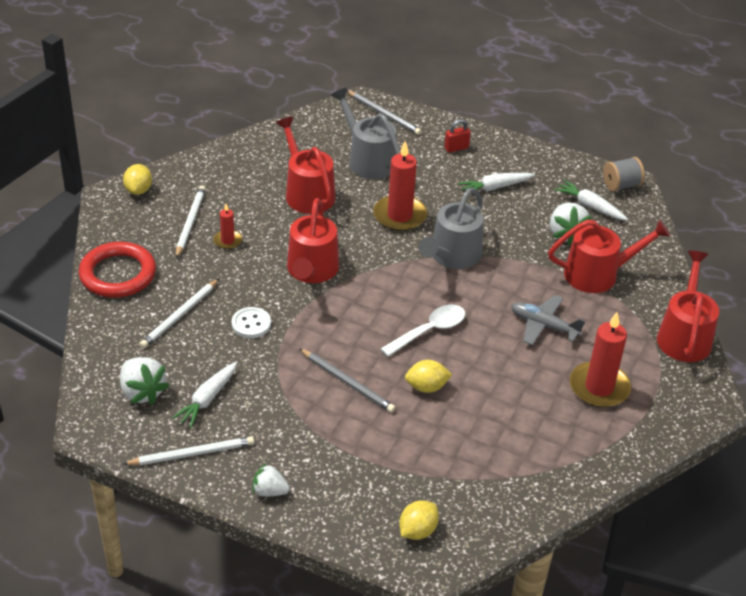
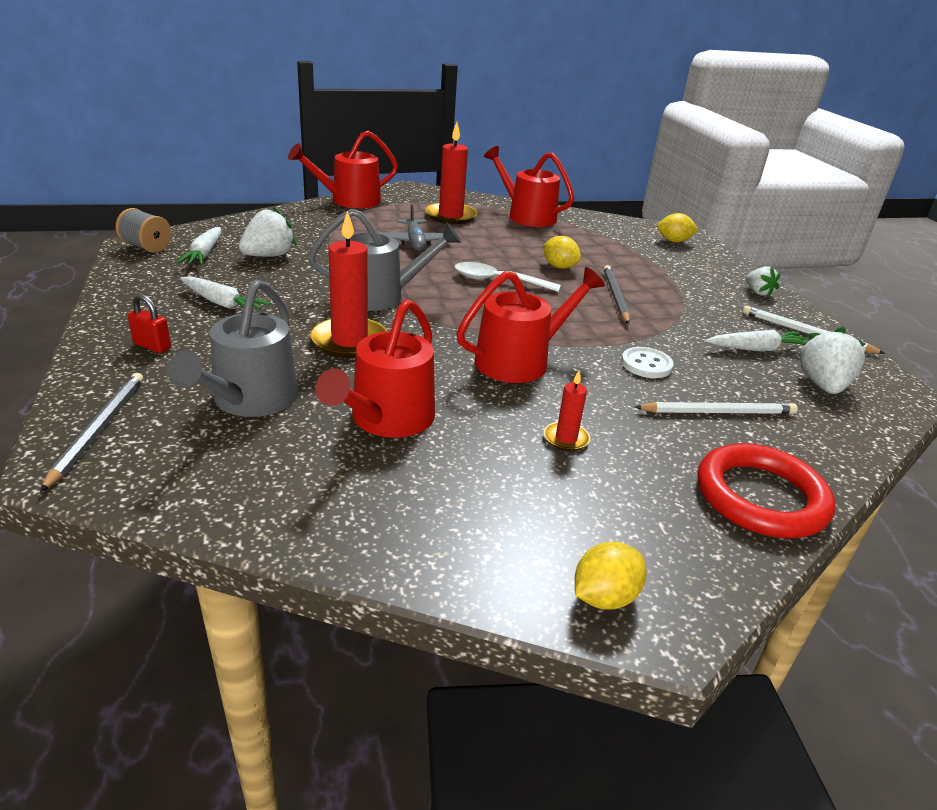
camera: 130 degrees left, 10 degrees down
(190, 222) = (584, 490): white pencil -> none
(597, 274) = (314, 235): red watering can -> red watering can (527, 216)

